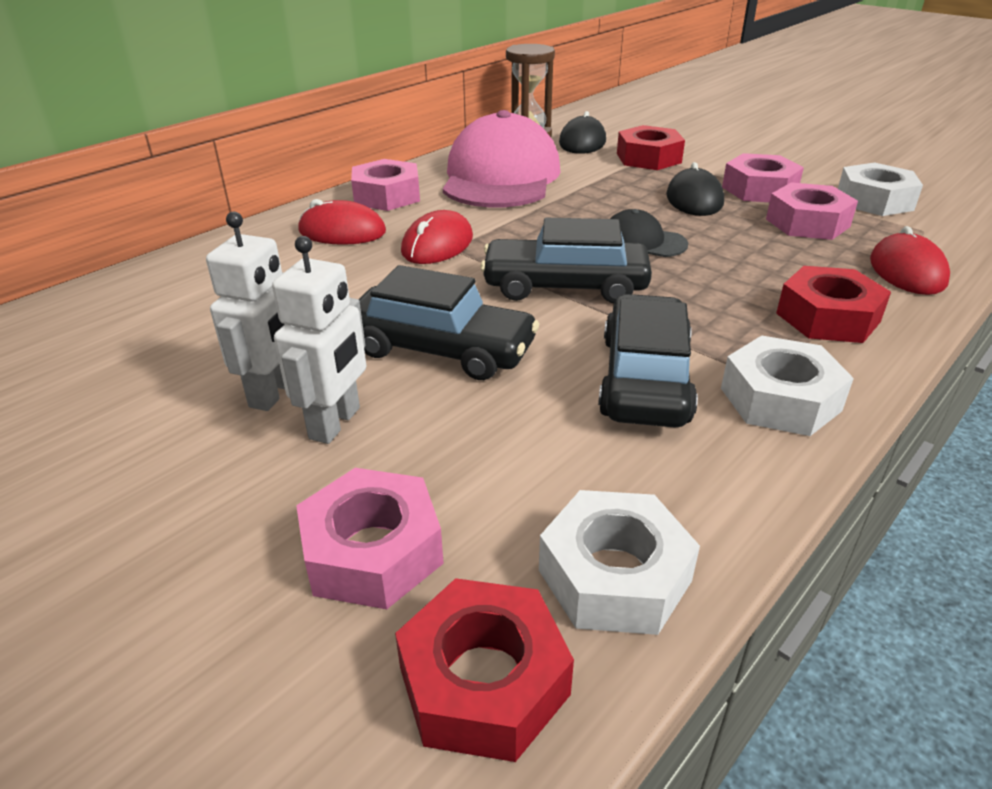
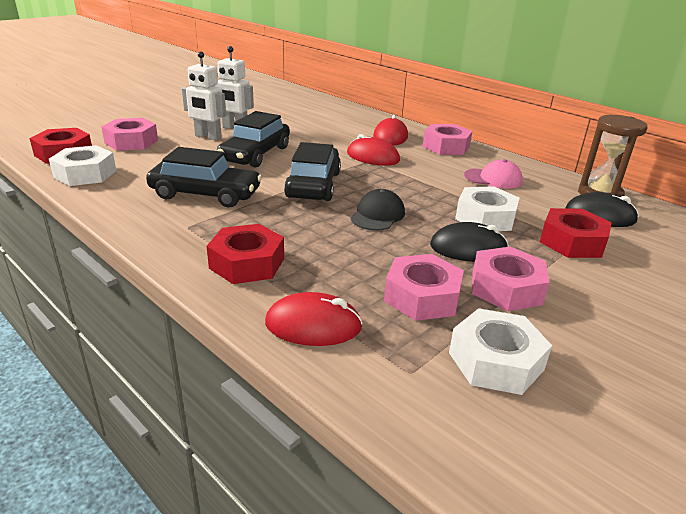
camera: 90 degrees right, 5 degrees down
(501, 177) = (493, 179): pink cap -> pink cap, size x0.46
(780, 399) = (166, 226): white nut -> white nut (485, 218)

